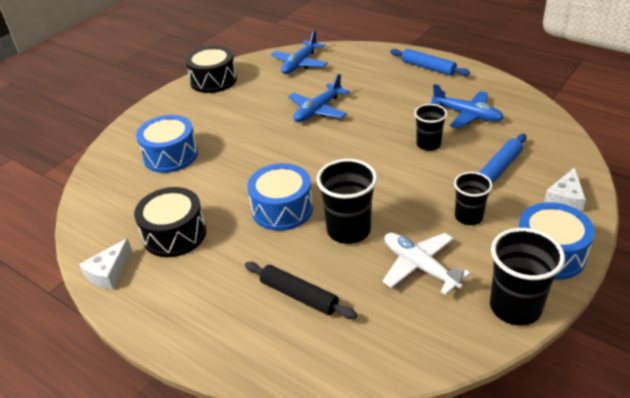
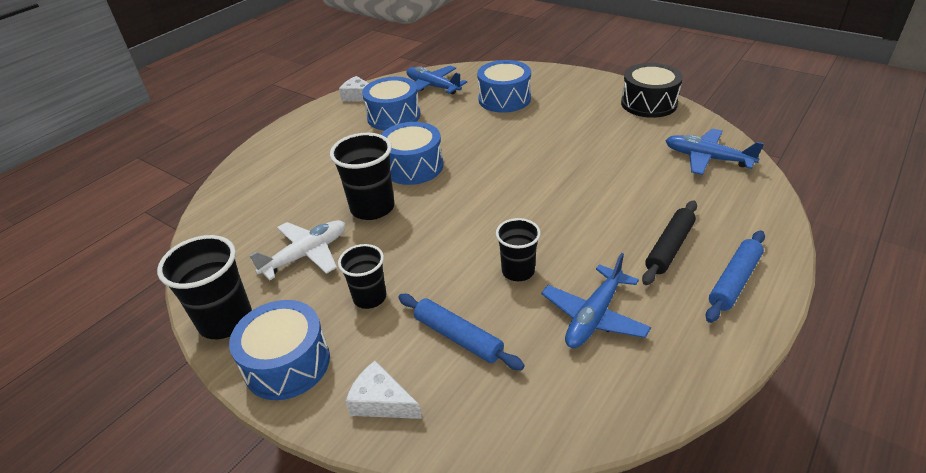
camera: 90 degrees right, 0 degrees up
(174, 234) = (393, 116): black drum -> blue drum
(299, 296) = (300, 183): black rolling pin -> black rolling pin (669, 247)
(318, 110) = (592, 178): blue plane -> blue plane (433, 87)

